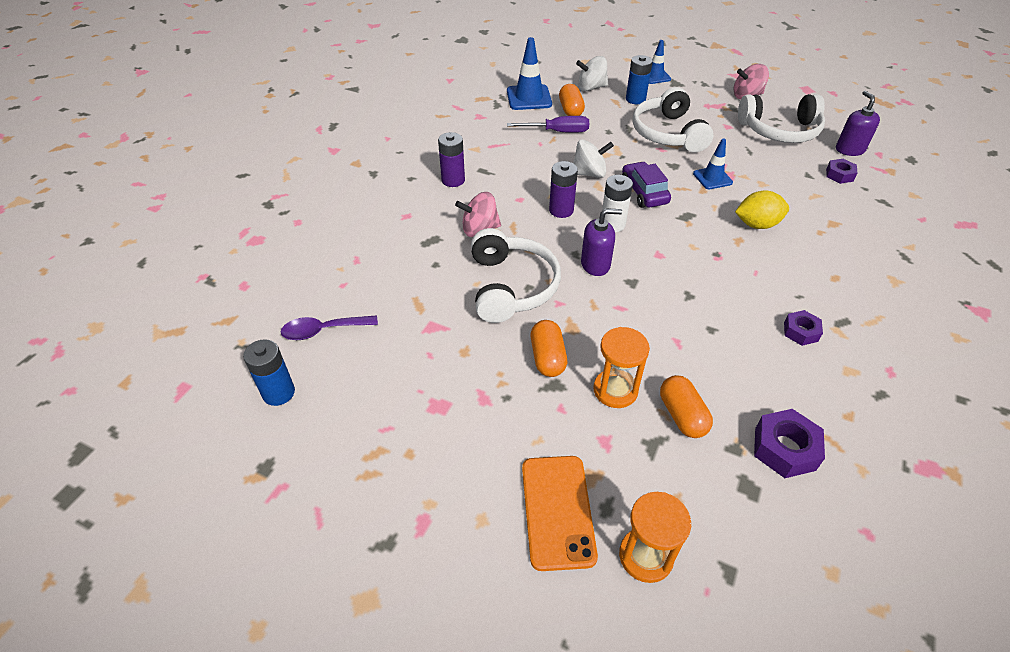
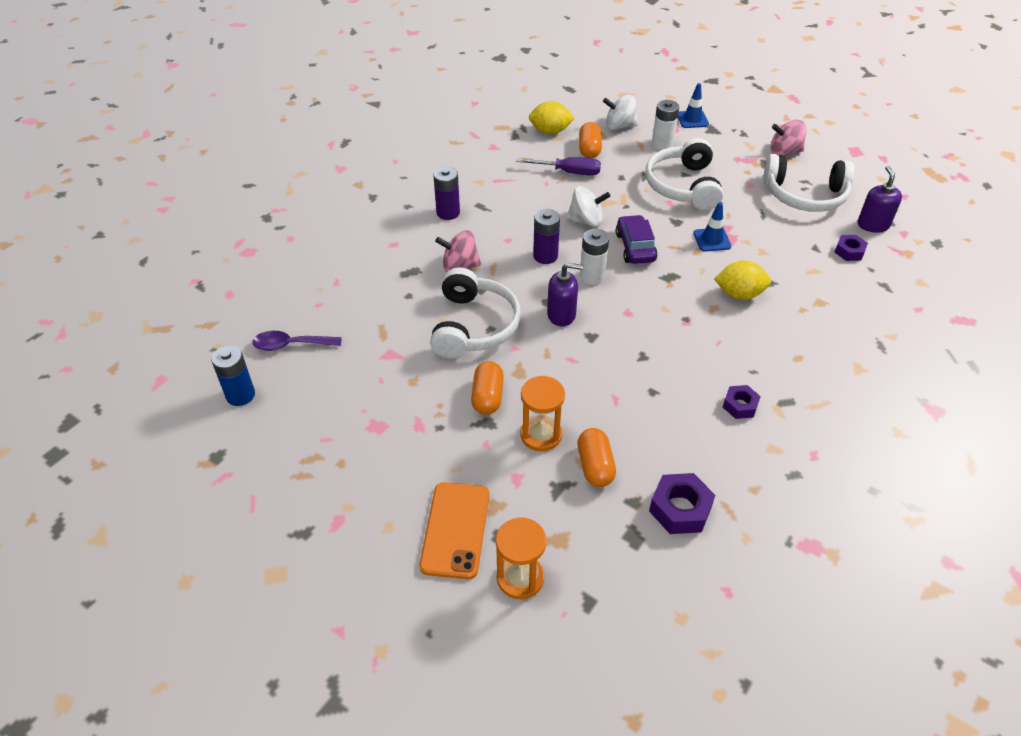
camera: 10 degrees right, 0 degrees up
(529, 98) = (550, 131): blue traffic cone -> yellow lemon
(635, 99) = (662, 144): blue battery -> white battery

